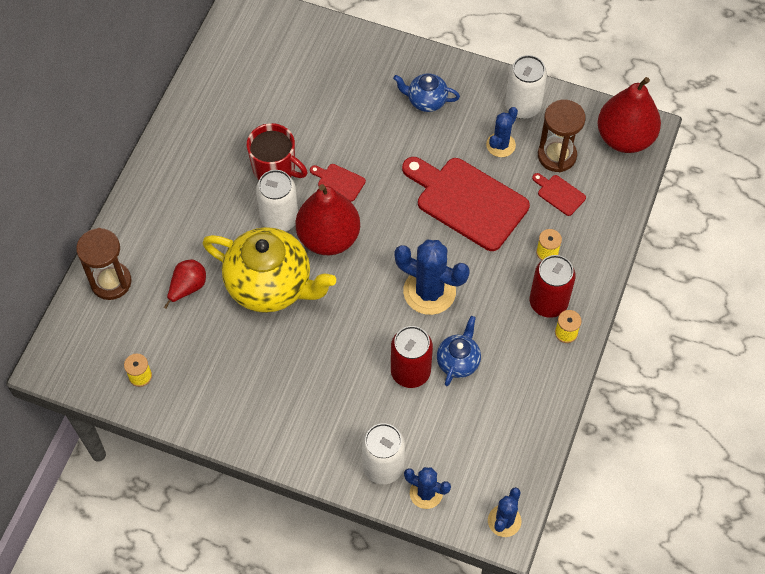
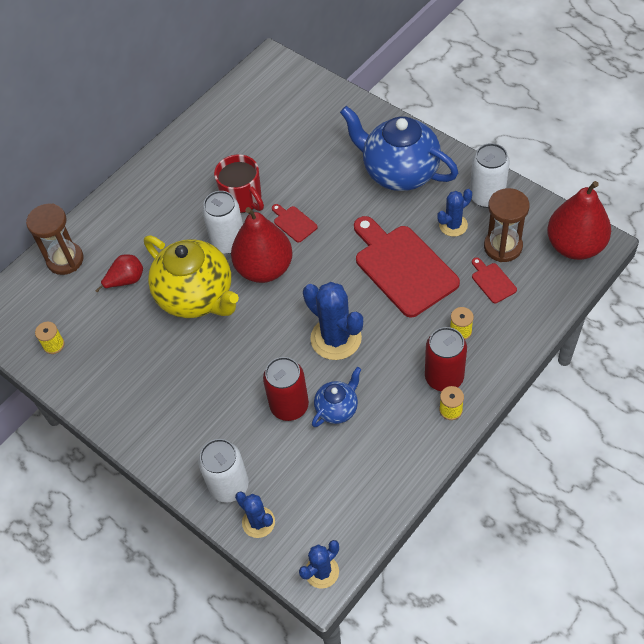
camera: 25 degrees right, 5 degrees down
(426, 101) = (399, 172): blue teapot -> blue teapot, size x2.02

